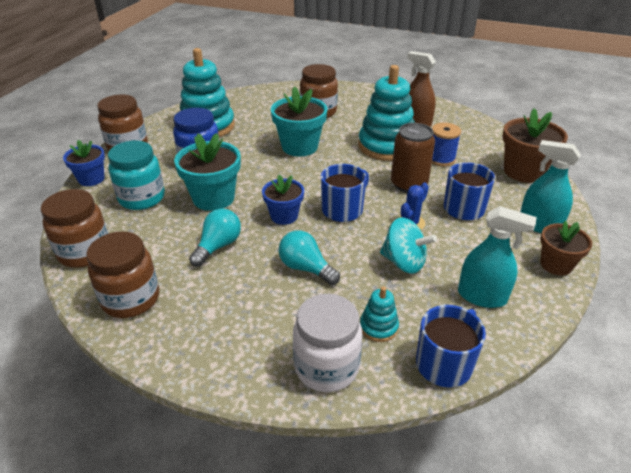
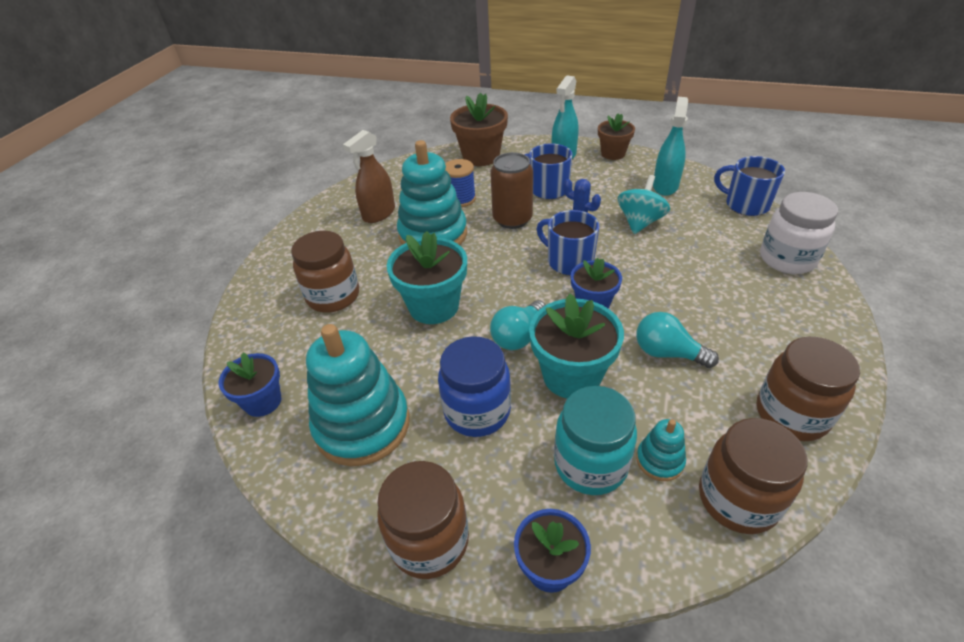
camera: 90 degrees left, 5 degrees up
(236, 99) = (263, 401): none -> blue flower pot
(306, 268) = (674, 280): turquoise light bulb -> turquoise light bulb (518, 336)
(378, 327) = (727, 234): turquoise stacking toy -> turquoise stacking toy (659, 460)

